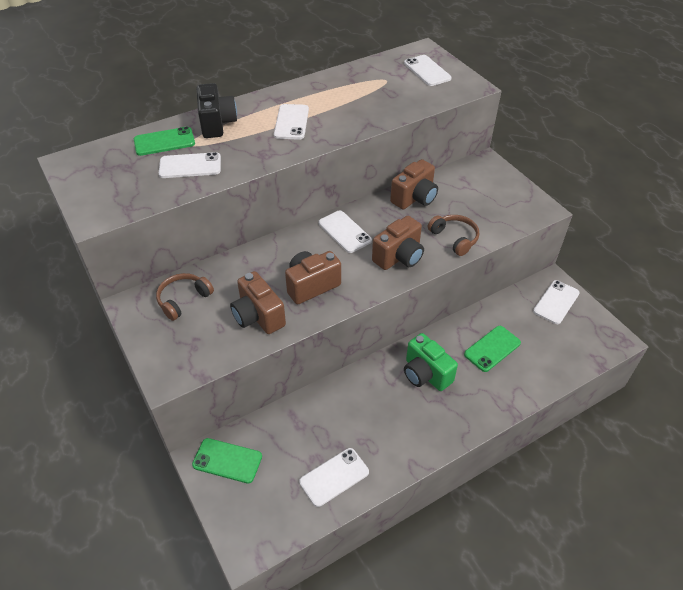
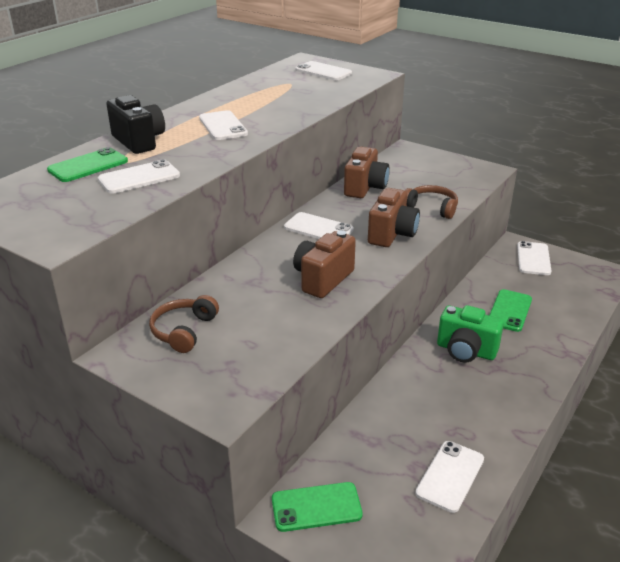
camera: 25 degrees left, 15 degrees down
(258, 316) = (287, 321): brown camera -> none

